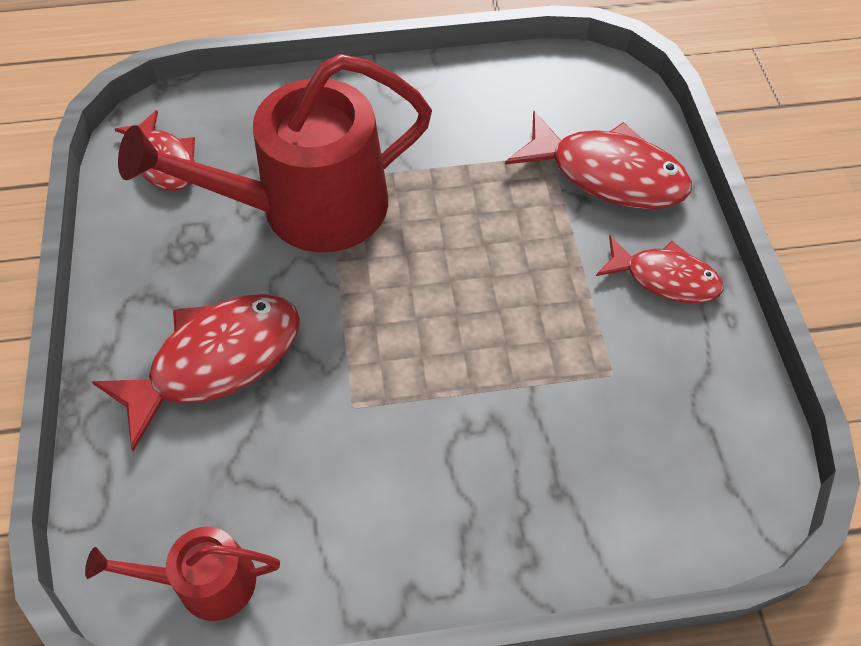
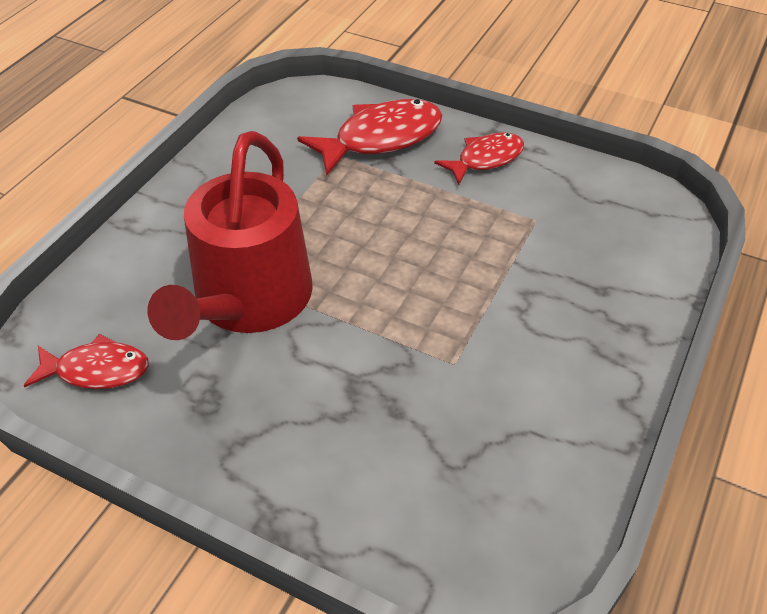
camera: 55 degrees left, 10 degrees down
(206, 582) = (538, 525): red watering can -> none
(216, 362) = (342, 428): red fish -> none

